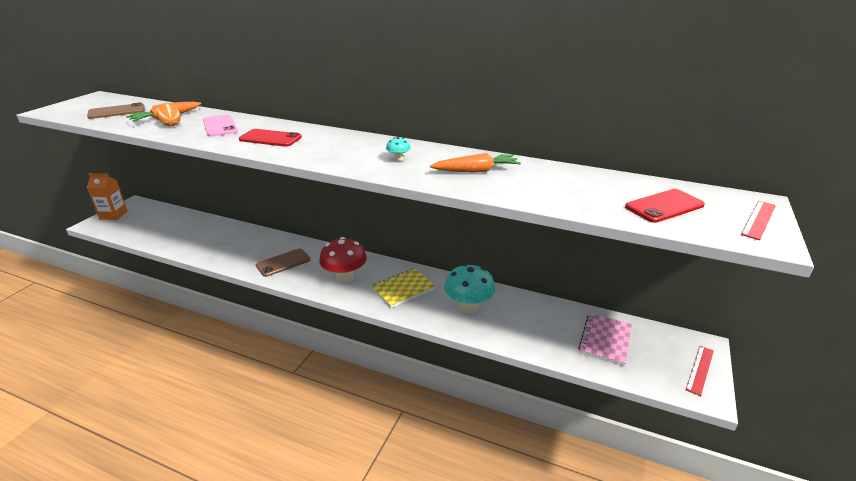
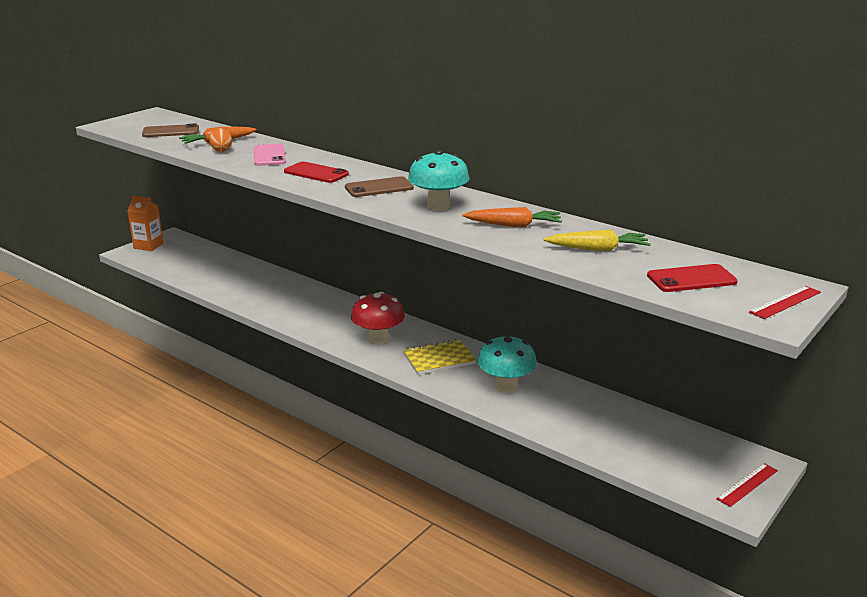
camera: 15 degrees right, 5 degrees down
(283, 263) = (316, 315): brown phone -> brown phone (379, 188)
(398, 159) = (438, 206): turquoise mushroom -> turquoise mushroom, size x2.29
(564, 186) = (598, 249): none -> yellow carrot
(605, 340) = (650, 440): pink notebook -> none

